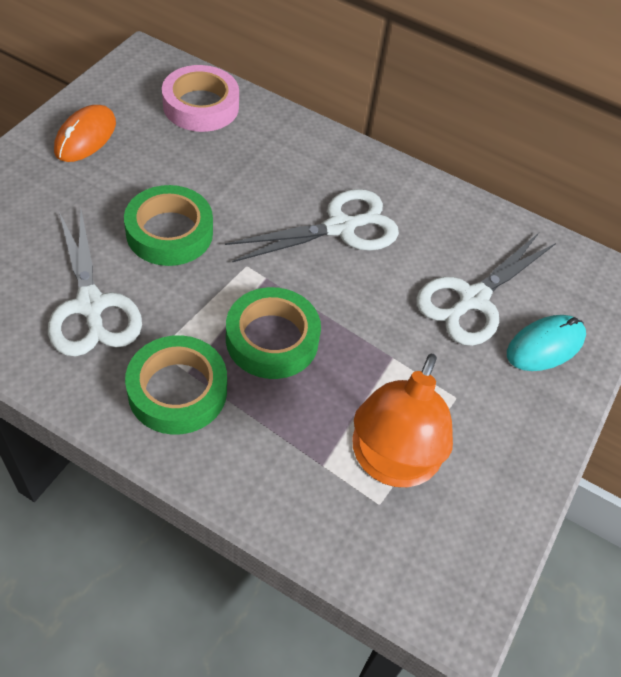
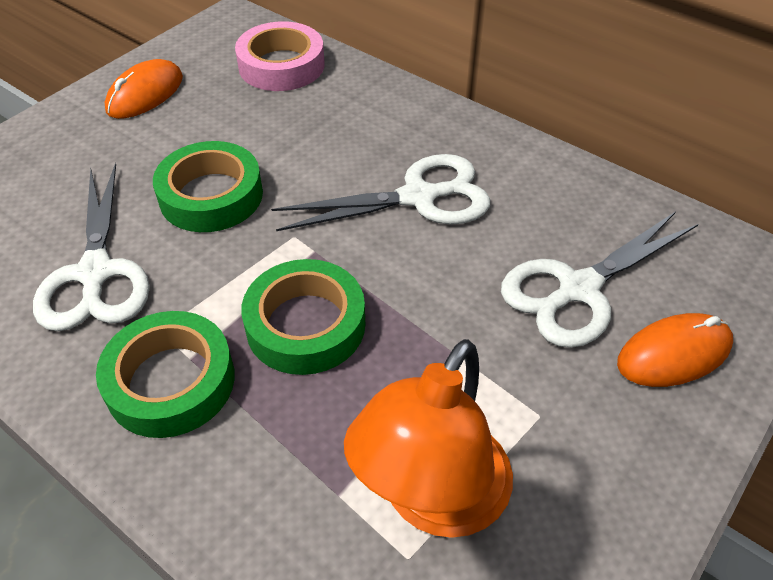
camera: 15 degrees right, 5 degrees down
(545, 345) = (674, 354): turquoise mouse -> orange mouse

